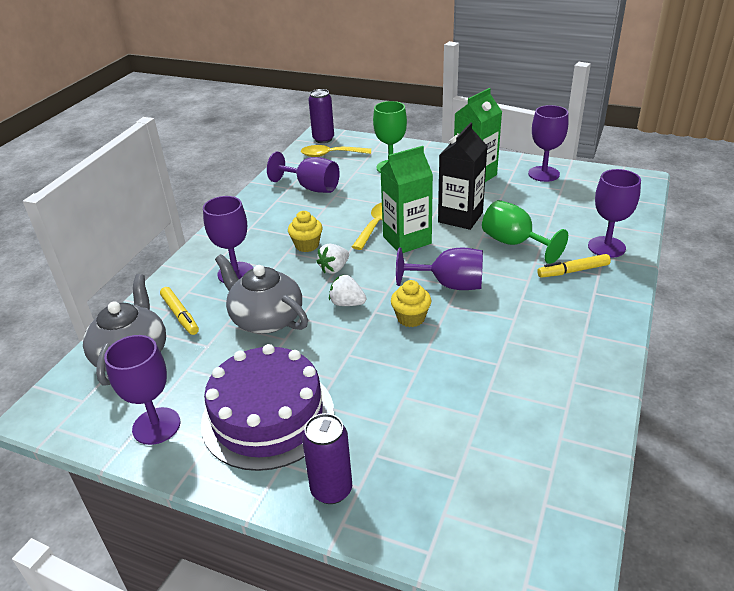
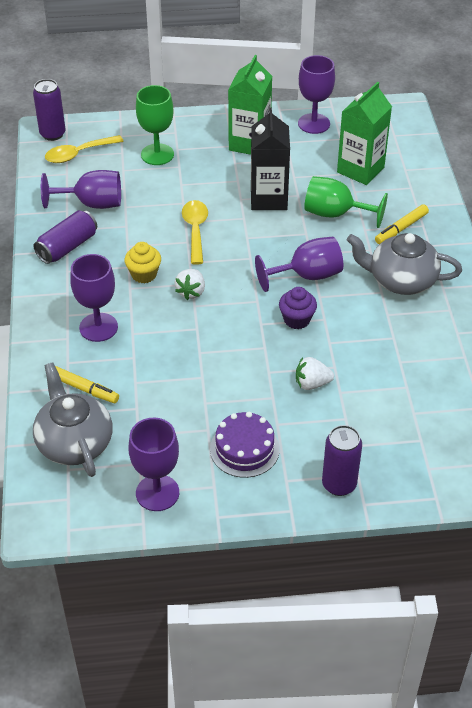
camera: 30 degrees left, 10 degrees up
(266, 211) = (67, 247): none -> purple can
(266, 319) = (169, 364): grey teapot -> grey teapot (401, 280)
(268, 416) = (244, 449): purple cake -> purple cake, size x0.58
(347, 303) = (231, 324): white strawberry -> white strawberry (312, 383)
(407, 240) = (236, 239): green carton -> green carton (360, 170)
(411, 318) = (297, 320): yellow cupcake -> purple cupcake
(606, 247) = (414, 195): purple goblet -> none

